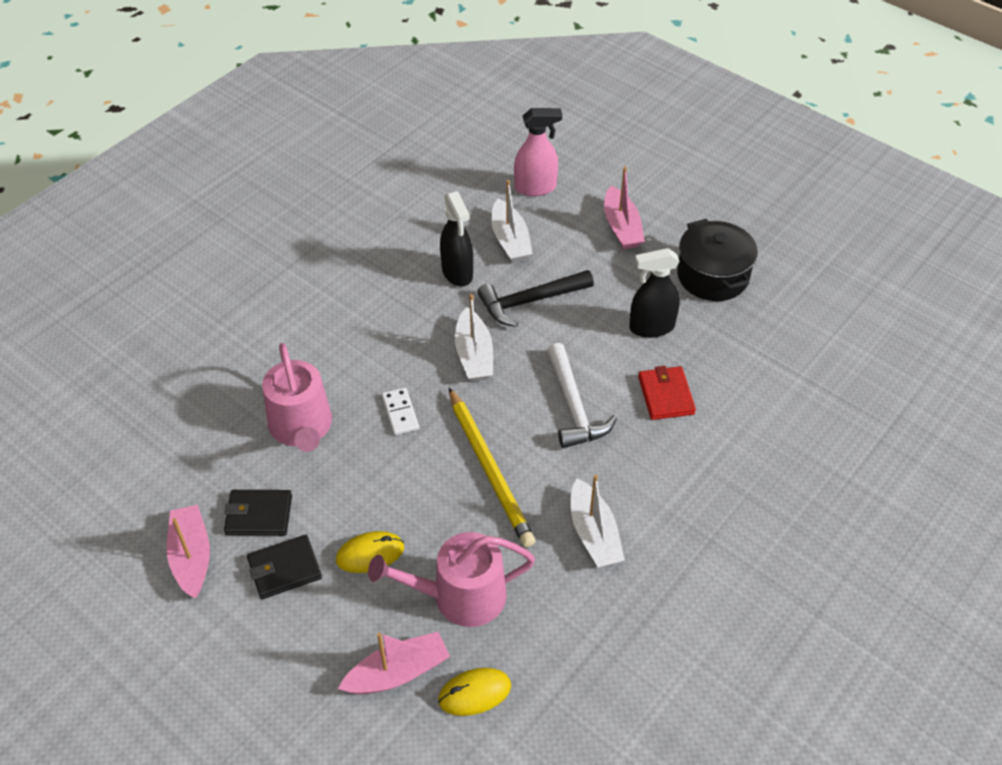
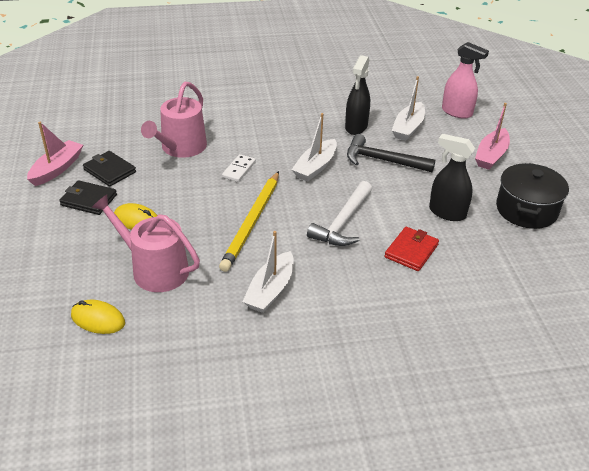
camera: 40 degrees right, 10 degrees down
(398, 672) = (75, 281): pink boat -> none

